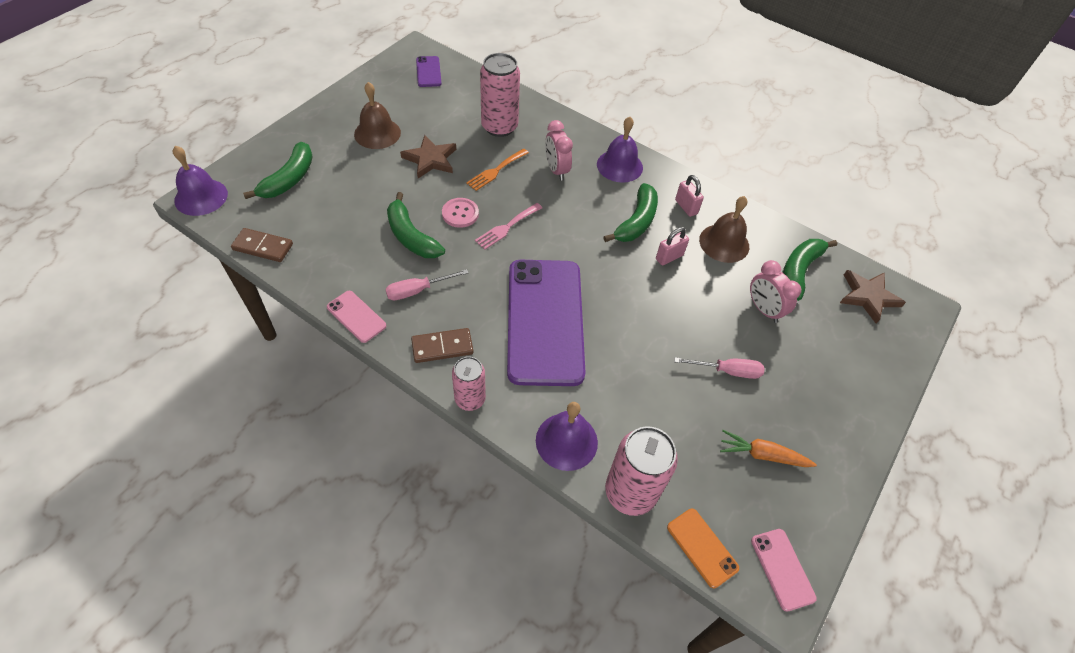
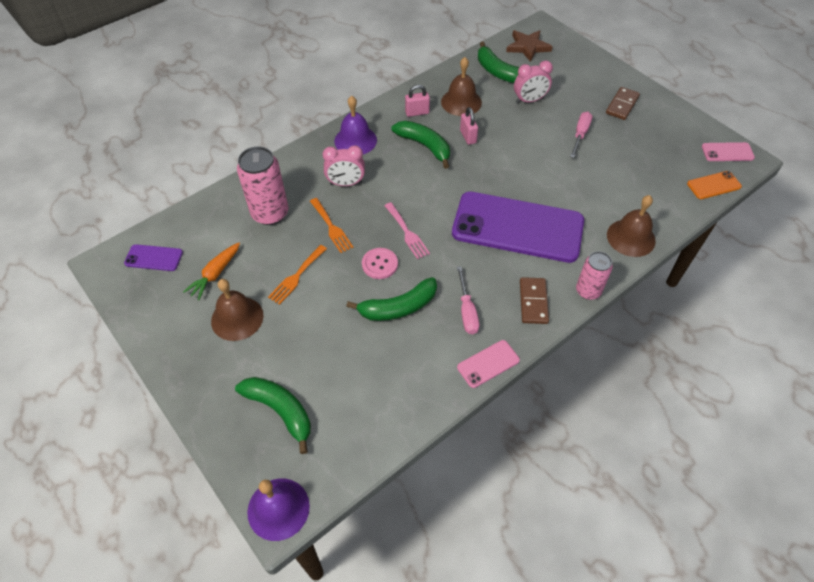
camera: 70 degrees left, 0 degrees up
(263, 247) = (377, 442): brown domino -> brown domino (622, 105)
(430, 159) = (296, 276): brown star -> orange fork
(566, 441) = (631, 237): purple bell -> brown bell
(630, 492) = (673, 211): pink can -> none
(762, 455) = (648, 137): orange carrot -> orange carrot (215, 274)

